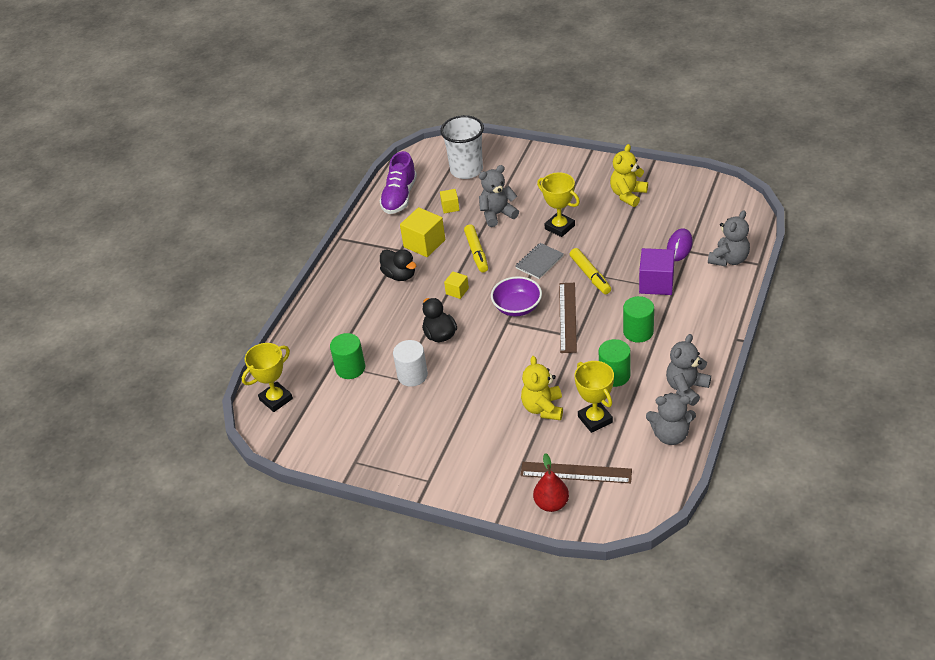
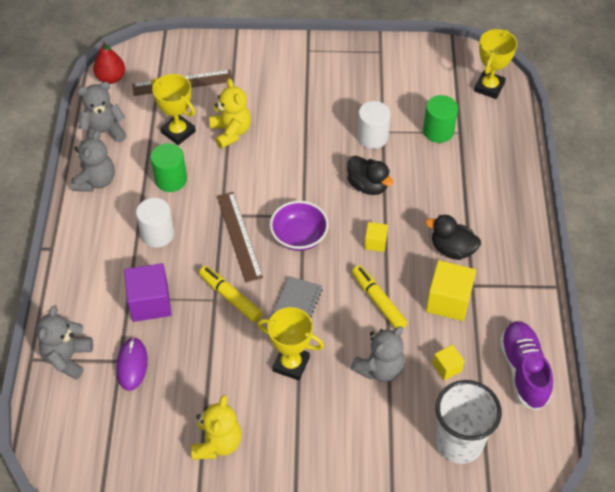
camera: 155 degrees right, 10 degrees up
(551, 504) = (195, 54): red pear -> red pear (111, 78)
(638, 332) = (157, 234): green cylinder -> white cylinder

